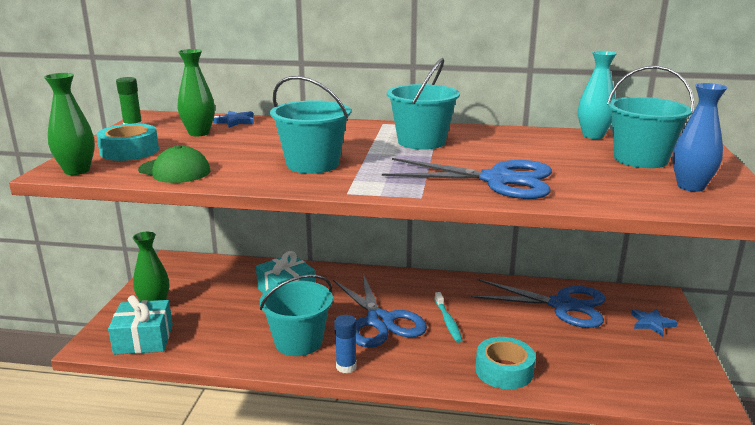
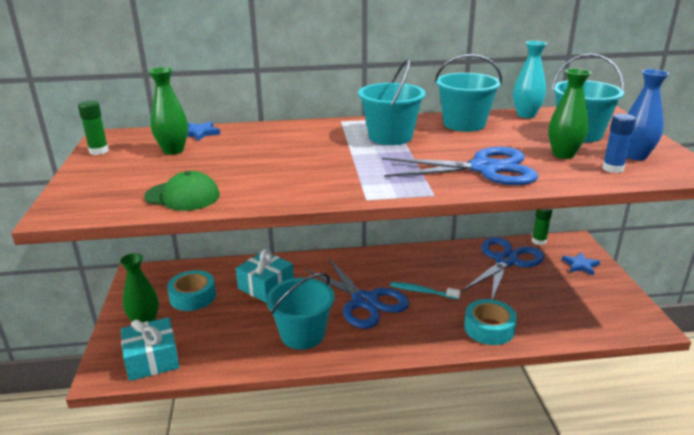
camera: 15 degrees left, 5 degrees up
(77, 171) = (79, 209): green vase -> green vase (563, 154)
(129, 151) = (117, 179): turquoise tape -> turquoise tape (193, 296)
(312, 164) = (311, 172): turquoise bucket -> turquoise bucket (464, 124)
(346, 367) = (357, 350): blue glue stick -> blue glue stick (612, 168)
(448, 321) = (422, 291): turquoise toothbrush -> turquoise toothbrush turned 135 degrees clockwise
(562, 305) = (506, 261): blue scissors -> blue scissors turned 60 degrees counterclockwise
(613, 291) = (539, 241): none -> green glue stick

